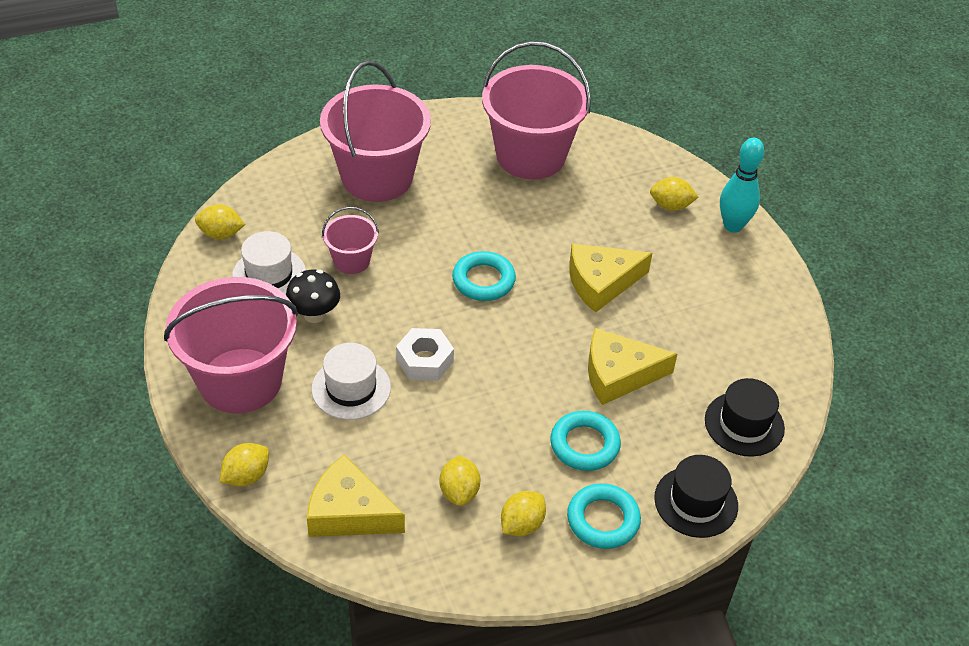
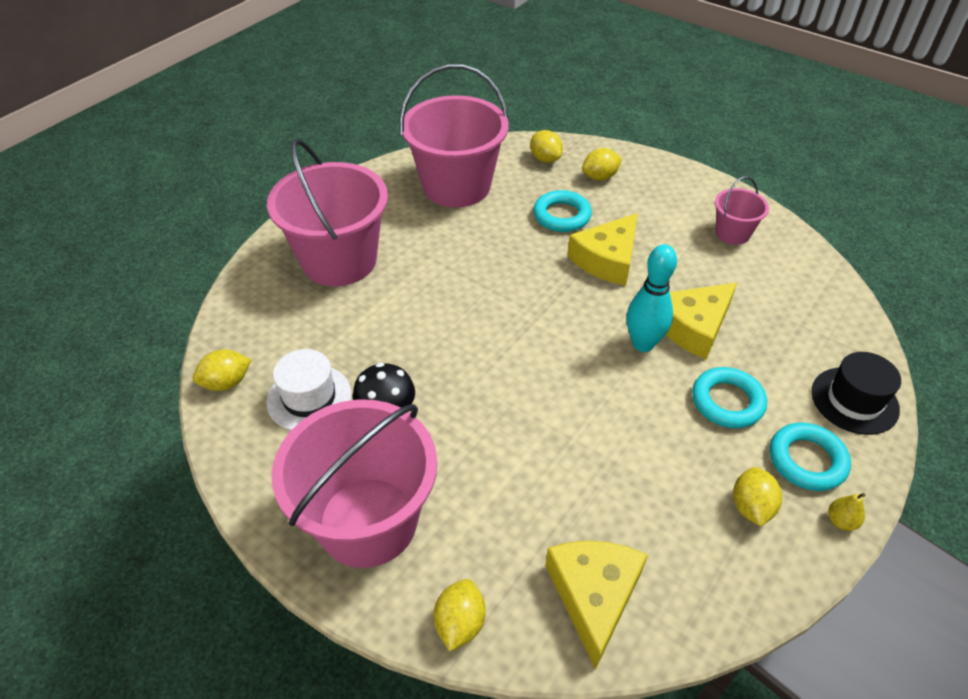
camera: 30 degrees left, 0 degrees up
(349, 512) = (594, 595): yellow cheese -> yellow cheese turned 105 degrees clockwise
(351, 261) = (379, 344): pink bucket -> pink bucket (732, 233)
(351, 388) = (484, 466): white hat -> none
(425, 360) = (527, 401): white nut -> none
(459, 492) = (671, 509): yellow lemon -> yellow lemon (545, 159)
(483, 280) = (512, 304): turquoise ring -> turquoise ring (561, 216)
(582, 573) = (841, 521): none -> yellow pear
(733, 226) = (657, 171): turquoise bowling pin -> turquoise bowling pin (643, 344)
(744, 424) = (819, 316): black hat -> none

